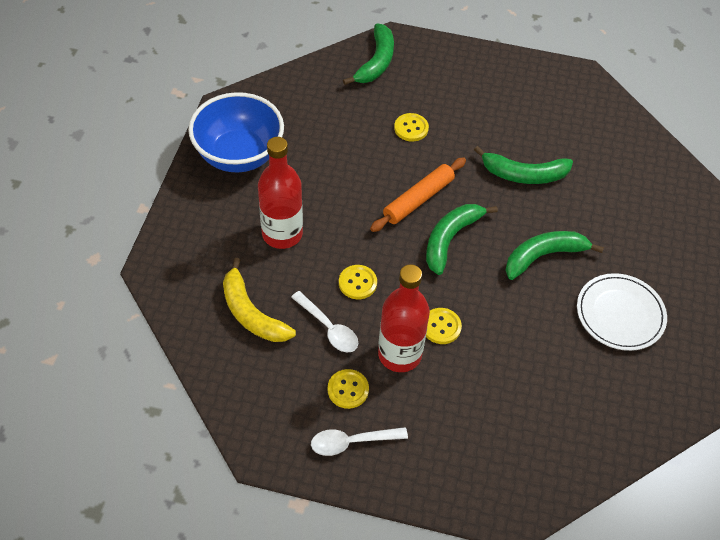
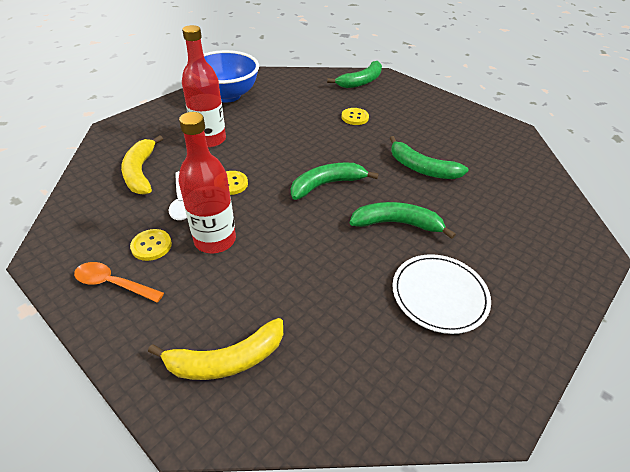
camera: 30 degrees right, 10 degrees down
(351, 442) = (113, 283): white spoon -> orange spoon
(418, 199) = (324, 154): orange rolling pin -> none
(441, 327) = (266, 236): yellow button -> none
(502, 454) = (226, 360): none -> yellow banana

